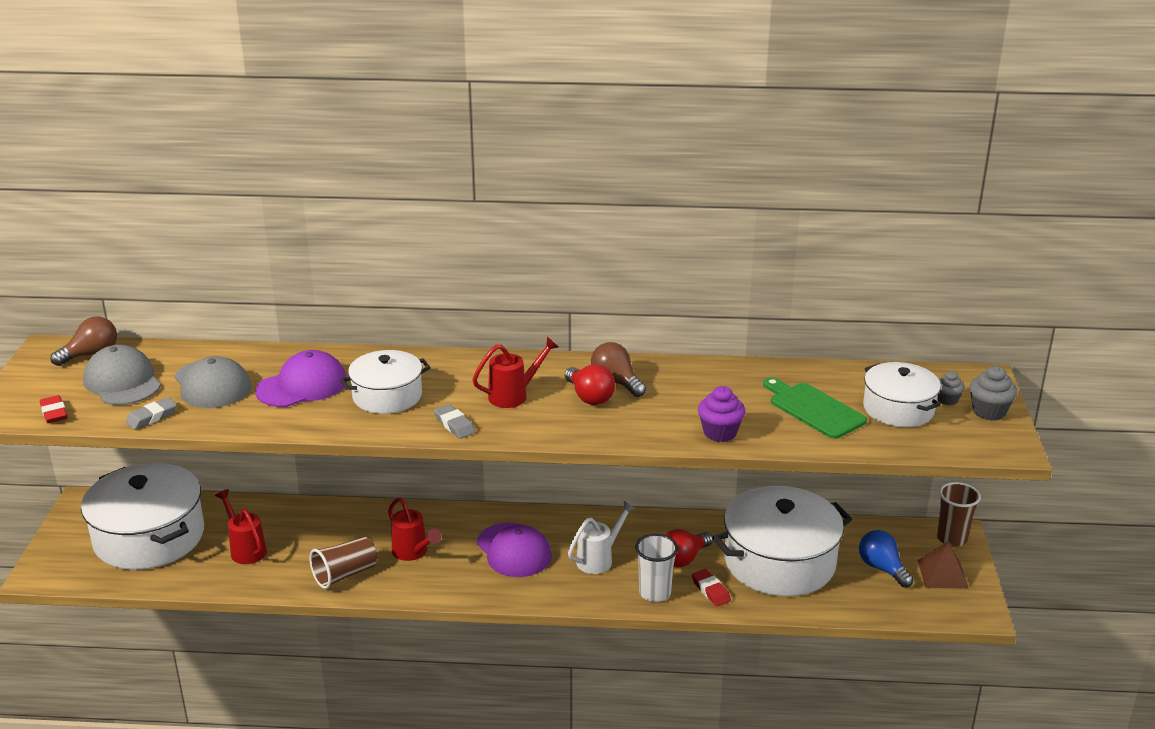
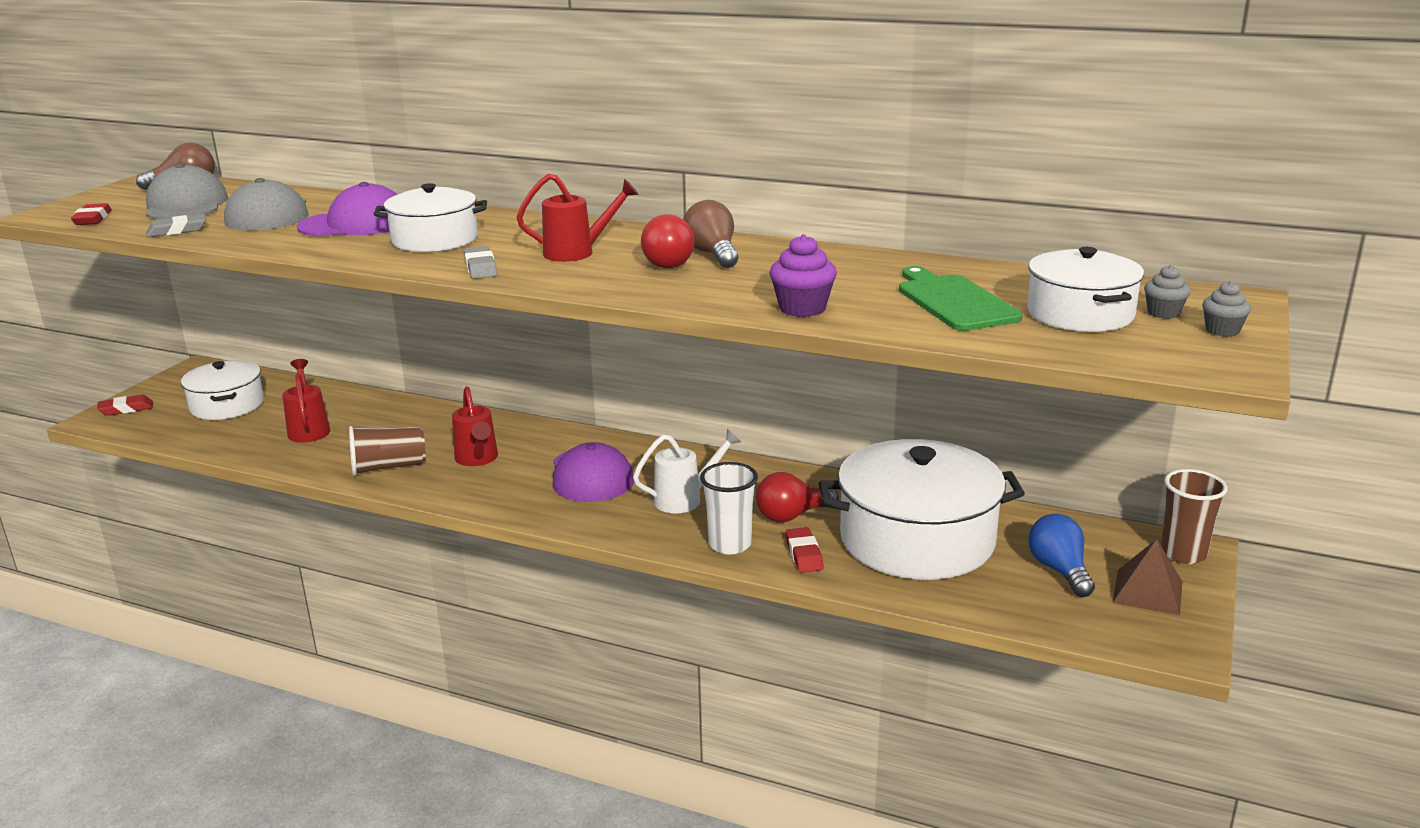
camera: 20 degrees right, 5 degrees down
(56, 558) = (126, 409): none -> red eraser
(149, 537) = (227, 405): white pot -> white pot, size x0.58
(989, 412) = (1222, 330): grey cupcake -> grey cupcake, size x0.64

